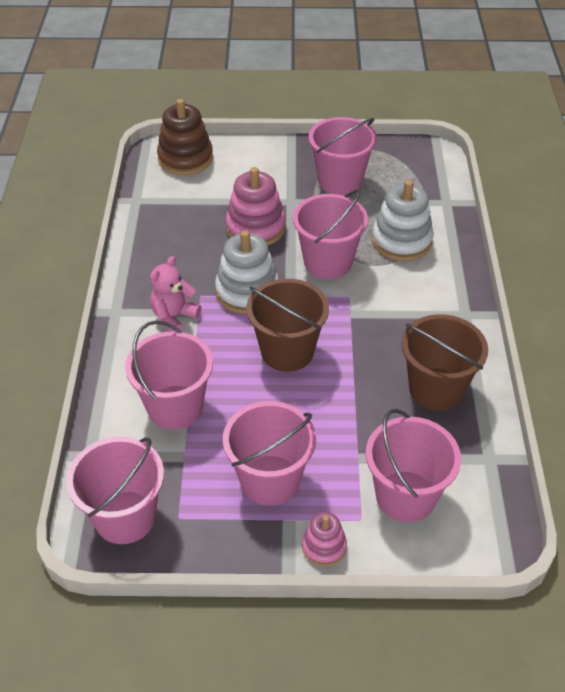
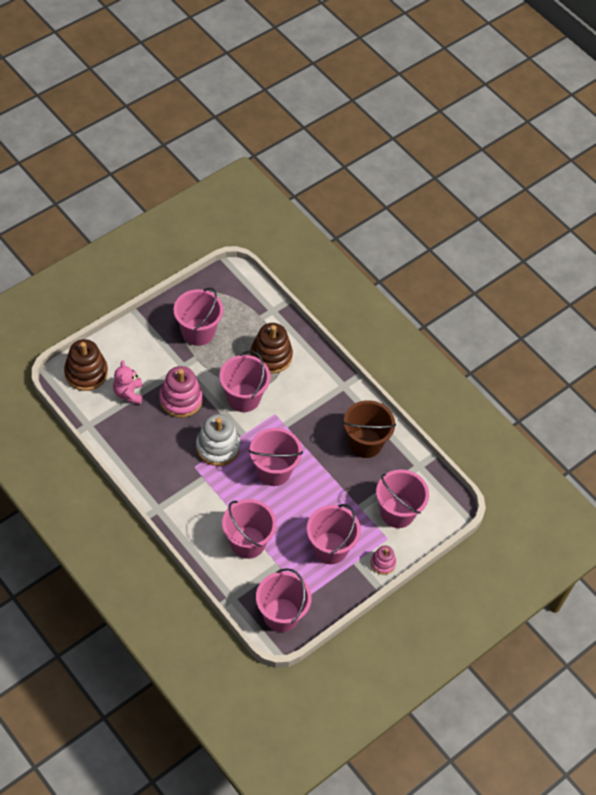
camera: 45 degrees left, 10 degrees up
(174, 317) = (194, 490): pink teddy bear -> pink teddy bear (128, 393)
(287, 351) = (273, 471): brown bucket -> pink bucket
(401, 241) = (271, 356): white stacking toy -> brown stacking toy

